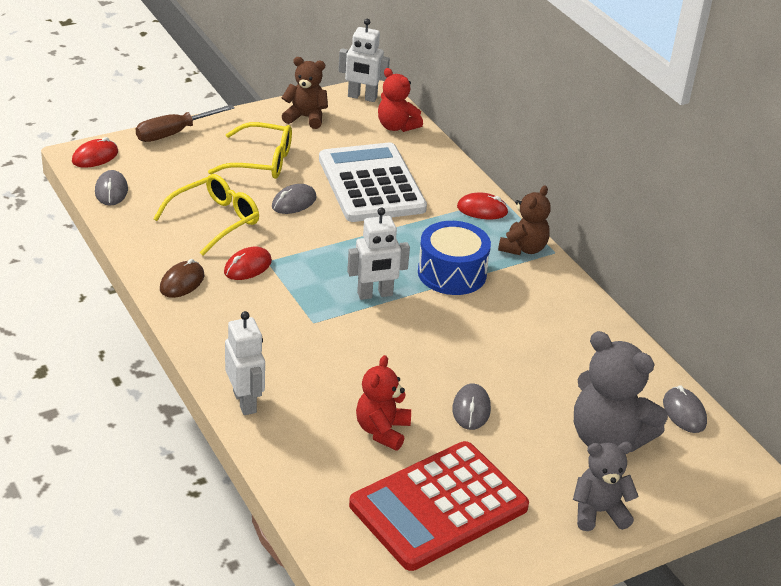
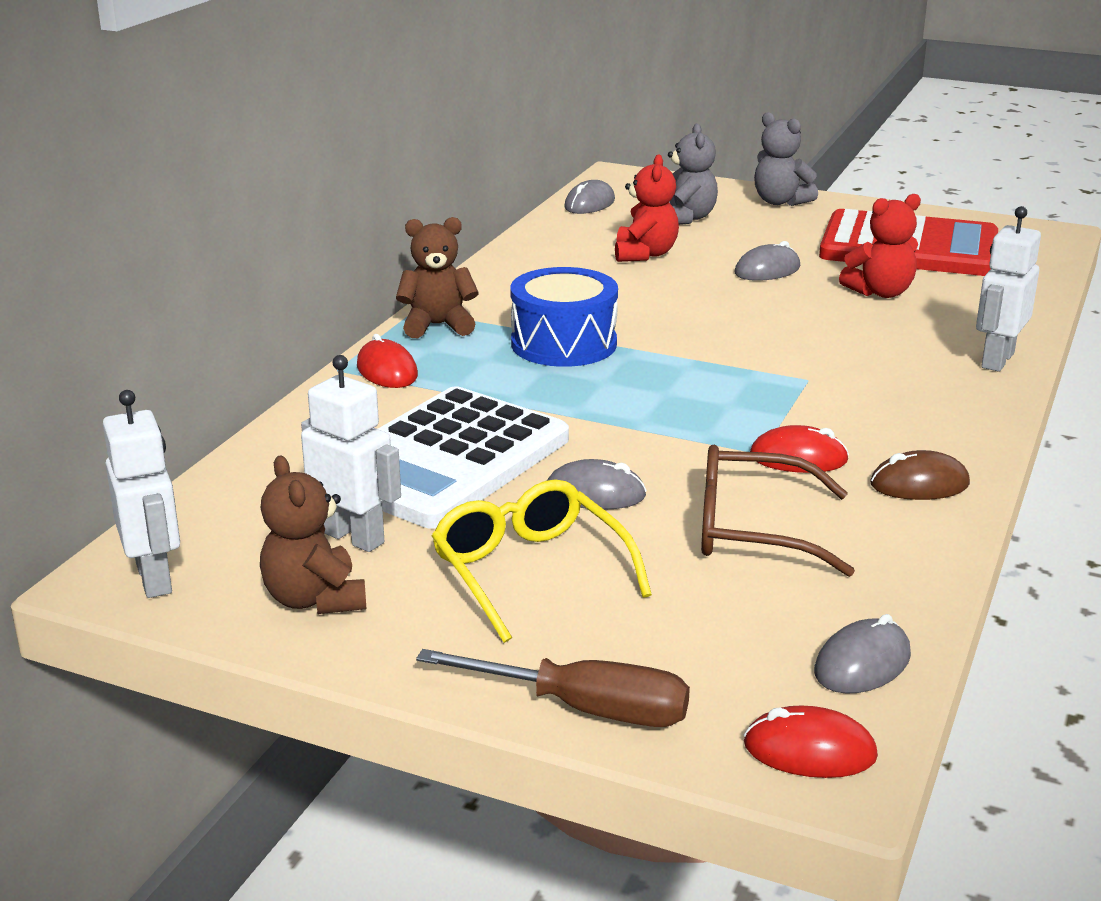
camera: 125 degrees left, 10 degrees down
(215, 220) = (753, 530): yellow glasses -> brown glasses
(375, 294) = (689, 367): white robot -> white robot (353, 537)
(396, 126) = (228, 507): red teddy bear -> red teddy bear (645, 254)
(607, 438) = (685, 218): grey teddy bear -> grey teddy bear, size x0.63

